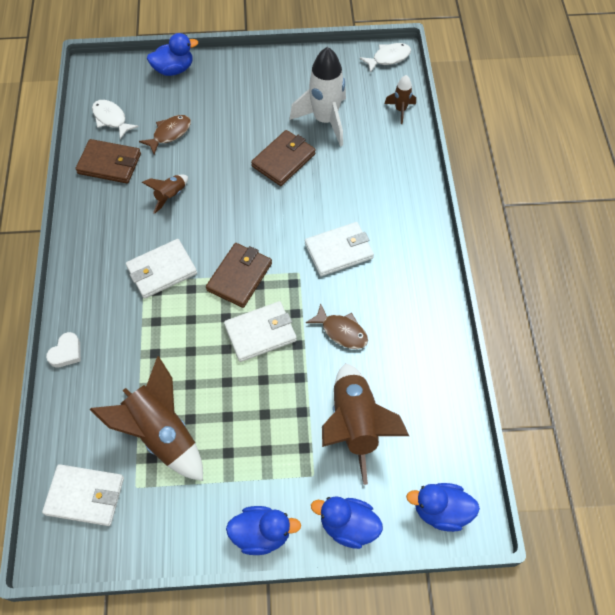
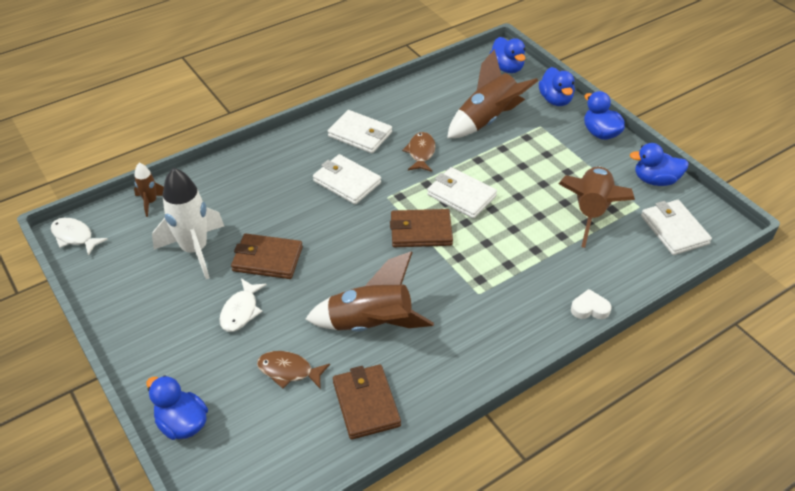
camera: 120 degrees left, 15 degrees down
(111, 119) = (300, 443): white fish -> white fish (241, 311)
(156, 535) = (655, 180): none -> blue duck
(162, 270) = (457, 286): white wallet -> white wallet (360, 134)
(171, 196) = (371, 324): brown rocket -> brown rocket, size x1.98

